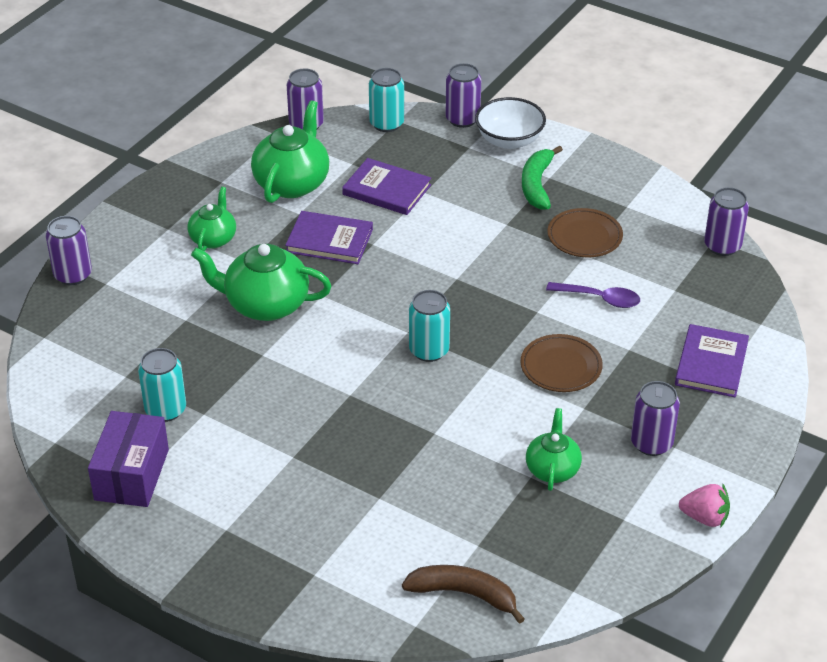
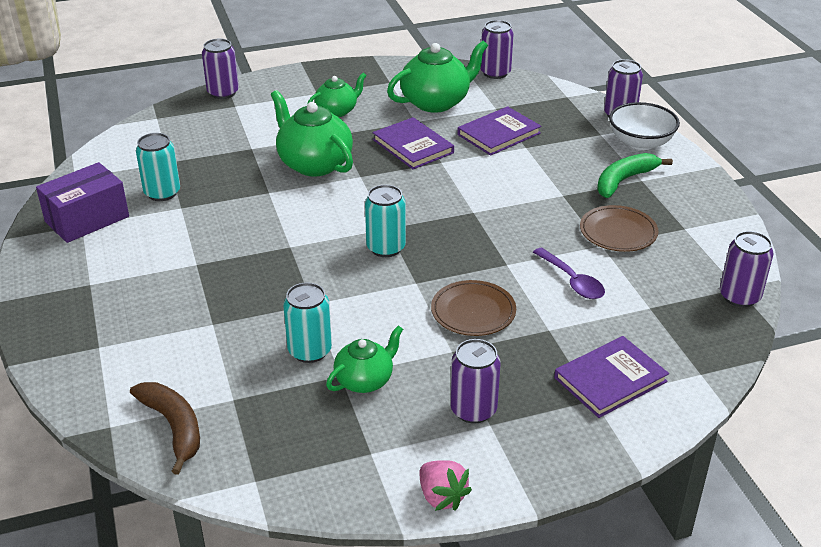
camera: 40 degrees right, 5 degrees down
(386, 124) = (555, 95): turquoise can -> turquoise can (310, 351)
(386, 190) = (498, 134): purple book -> purple book turned 75 degrees clockwise

